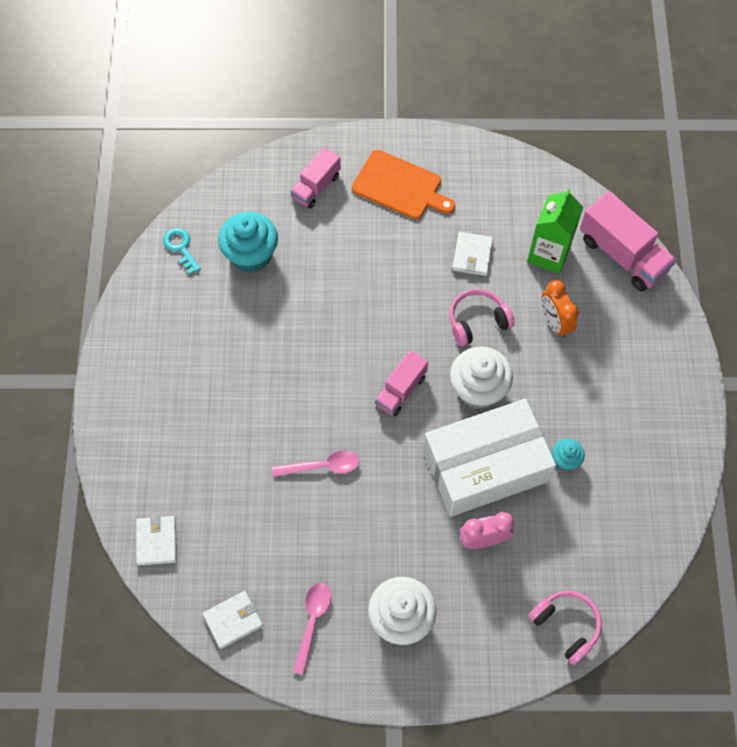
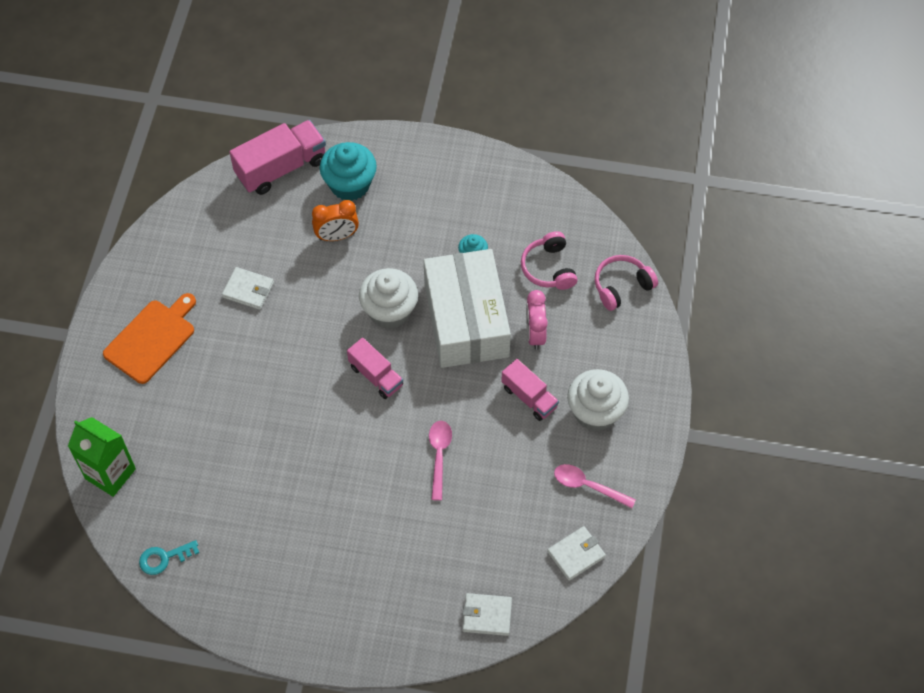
camera: 80 degrees left, 5 degrees down
(233, 620) = (576, 554): white wallet -> white wallet turned 75 degrees clockwise
(251, 255) = (192, 490): turquoise cupcake -> turquoise cupcake (350, 184)
(316, 186) = (128, 416): pink truck -> pink truck (529, 397)
(477, 321) = (320, 298): pink headphones -> pink headphones (548, 268)
(548, 254) = (264, 226): green carton -> green carton (110, 474)

